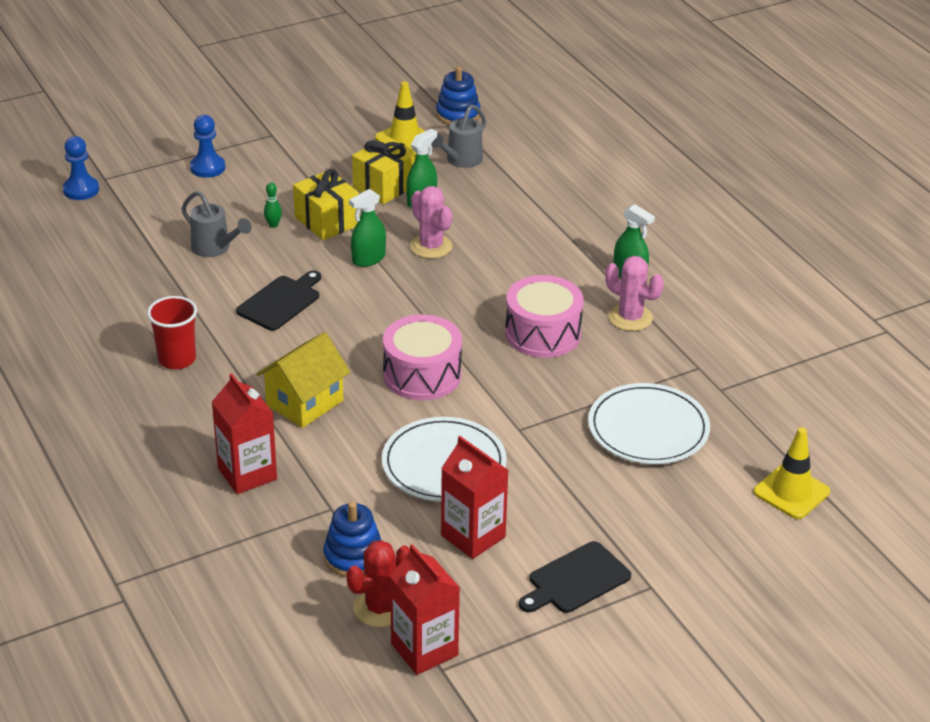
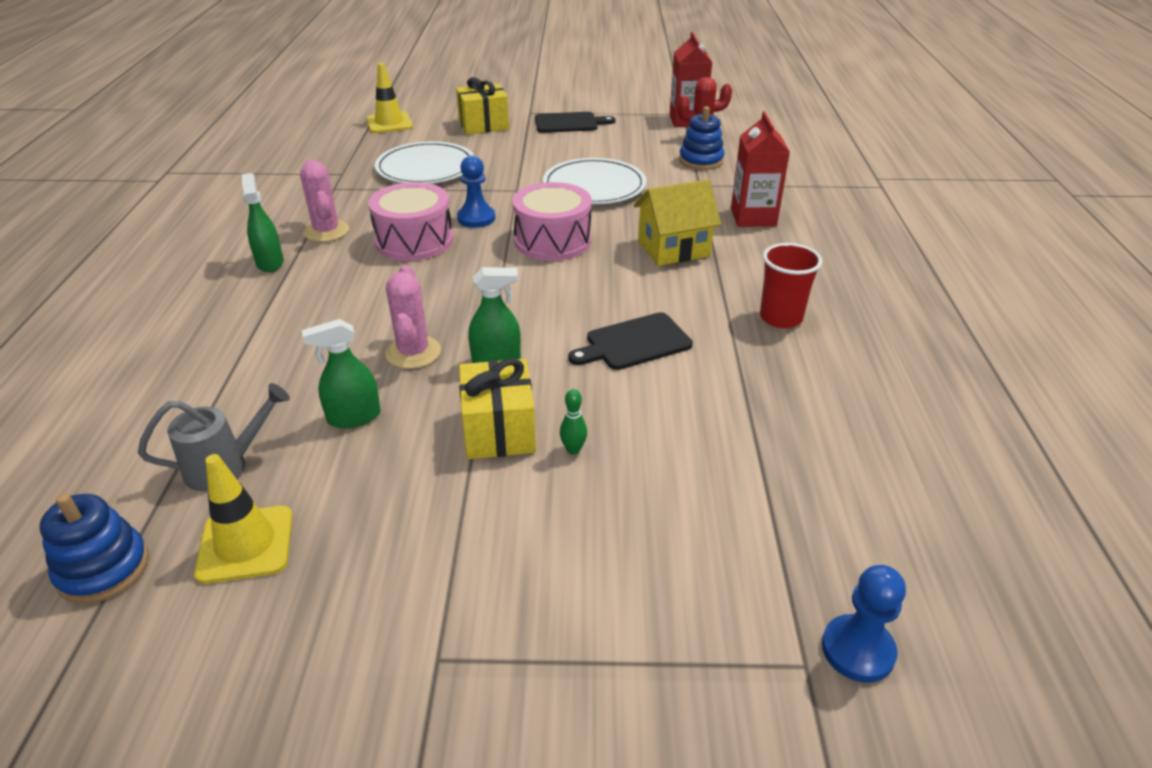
camera: 150 degrees left, 0 degrees up
(207, 167) = (604, 613): blue pawn -> blue pawn (476, 218)
(215, 248) = (674, 440): grey watering can -> none
(385, 186) = (371, 460): yellow gift -> yellow gift (483, 125)
(473, 536) = (612, 151): red carton -> none

